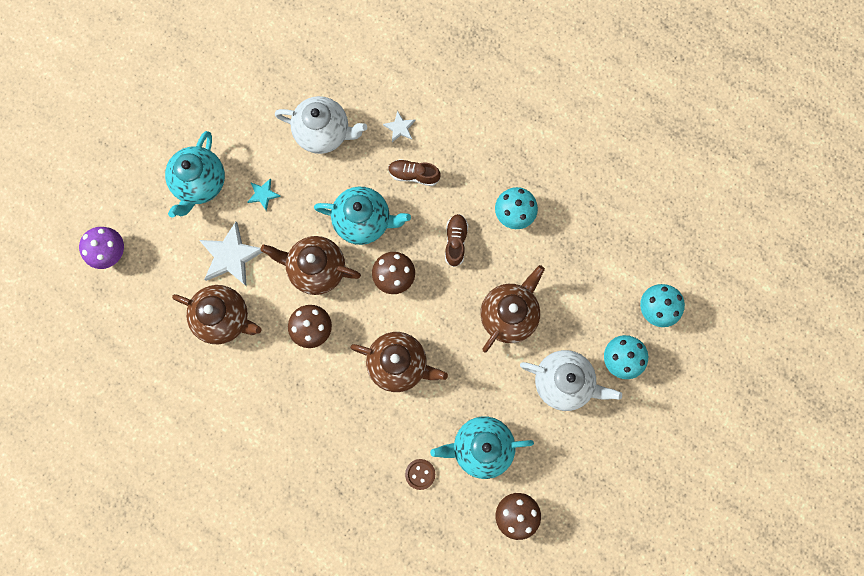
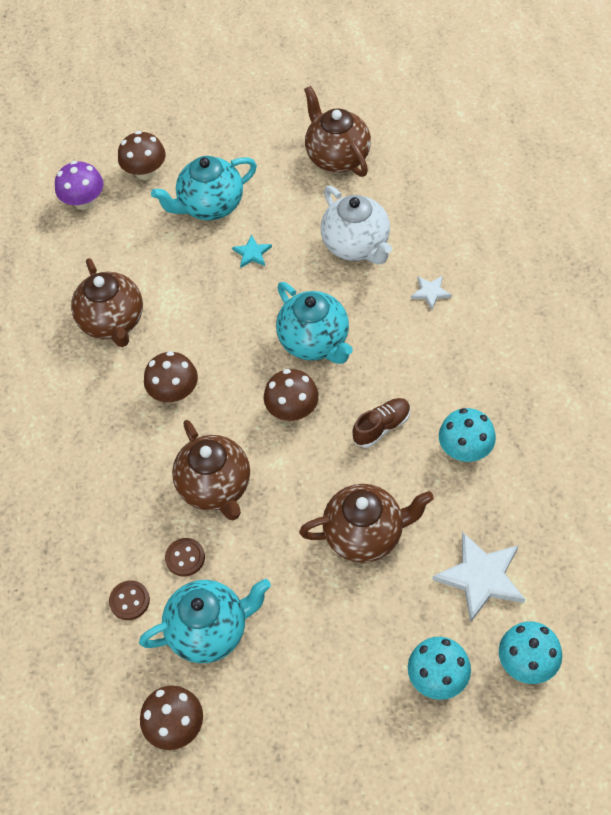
camera: 50 degrees right, 20 degrees down
(128, 195) = (145, 172): none -> brown mushroom
(231, 256) = (173, 279): white star -> white star (481, 577)
(316, 269) = (231, 347): brown teapot -> brown teapot (337, 157)
(414, 175) = (402, 340): brown shoe -> none
(425, 421) = (185, 558): none -> brown button
(481, 447) = (210, 630): turquoise teapot -> turquoise teapot turned 120 degrees clockwise
(564, 382) = (354, 646): white teapot -> none

